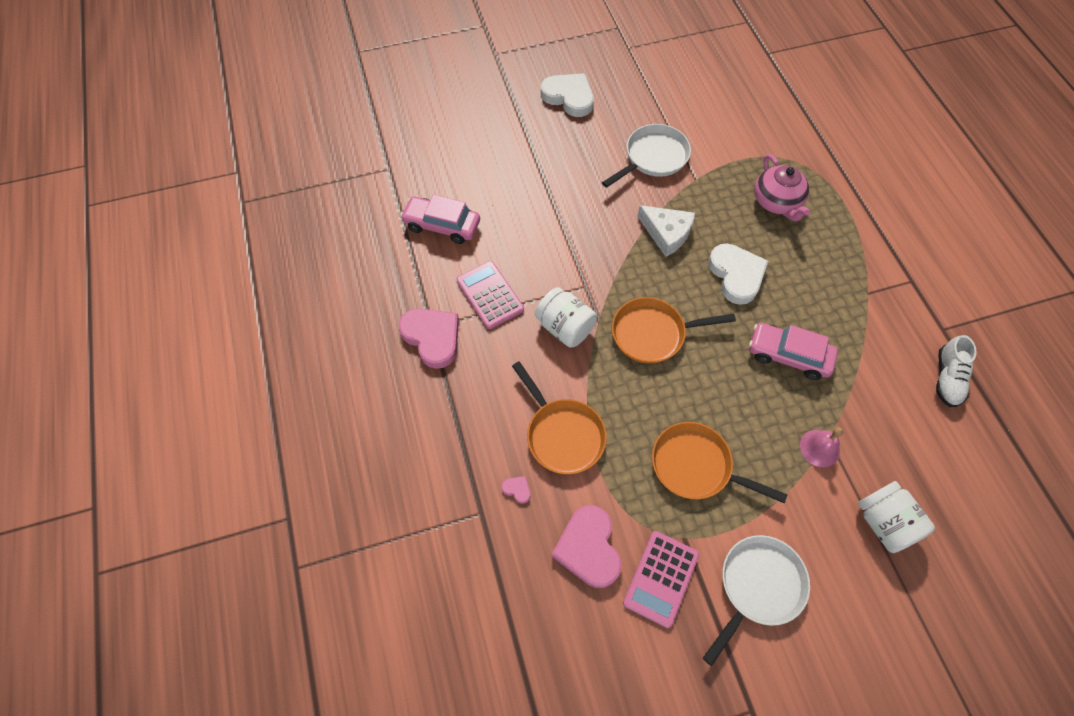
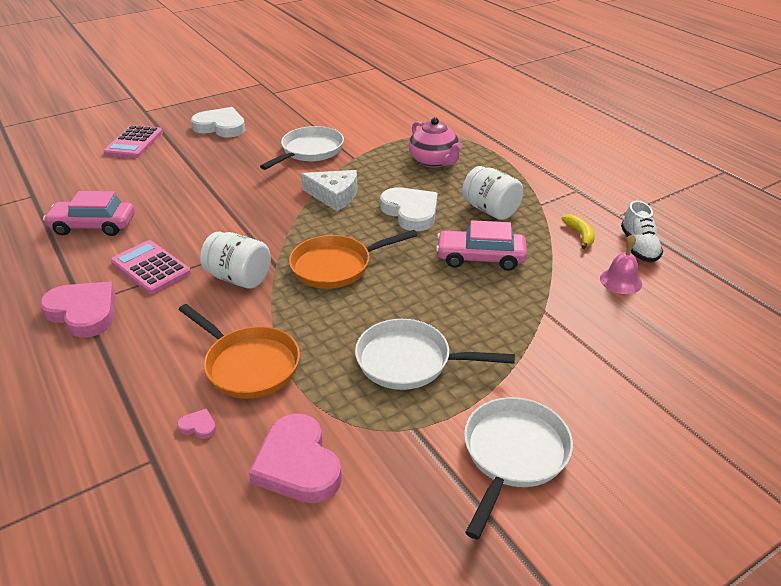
camera: 15 degrees left, 25 degrees down
(660, 578) = (395, 474): pink calculator -> pink calculator (134, 143)
(696, 466) = (409, 361): orange pan -> white pan
(819, 448) = (537, 320): pink bell -> pink bell (620, 281)
(884, 522) = (628, 366): white jar -> white jar (490, 210)
(894, 347) = (580, 234): none -> yellow banana

